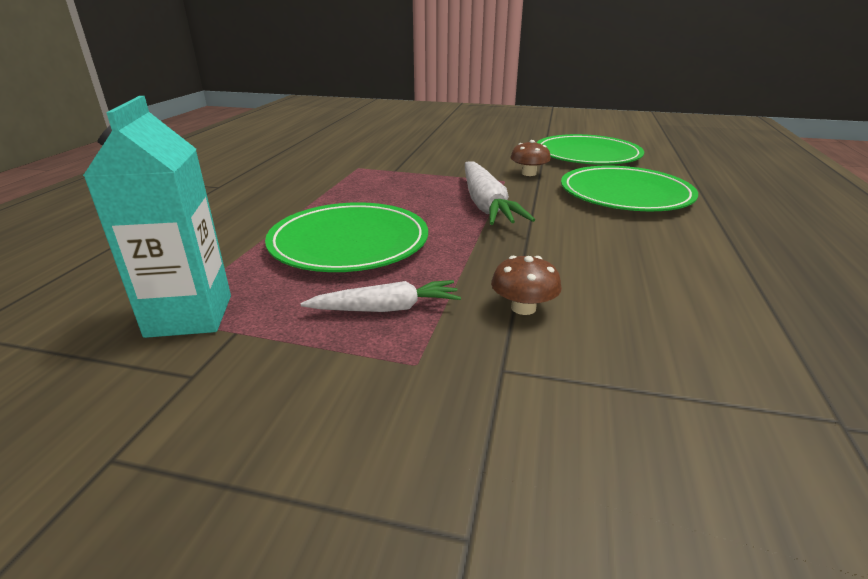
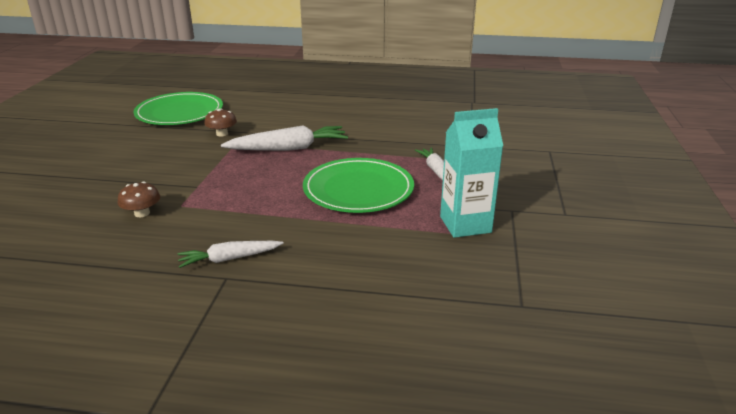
camera: 95 degrees left, 0 degrees up
(246, 186) = (229, 259): none -> white carrot
(523, 308) = (423, 141): brown mushroom -> brown mushroom (142, 213)
(625, 194) = (272, 109): green plate -> none

